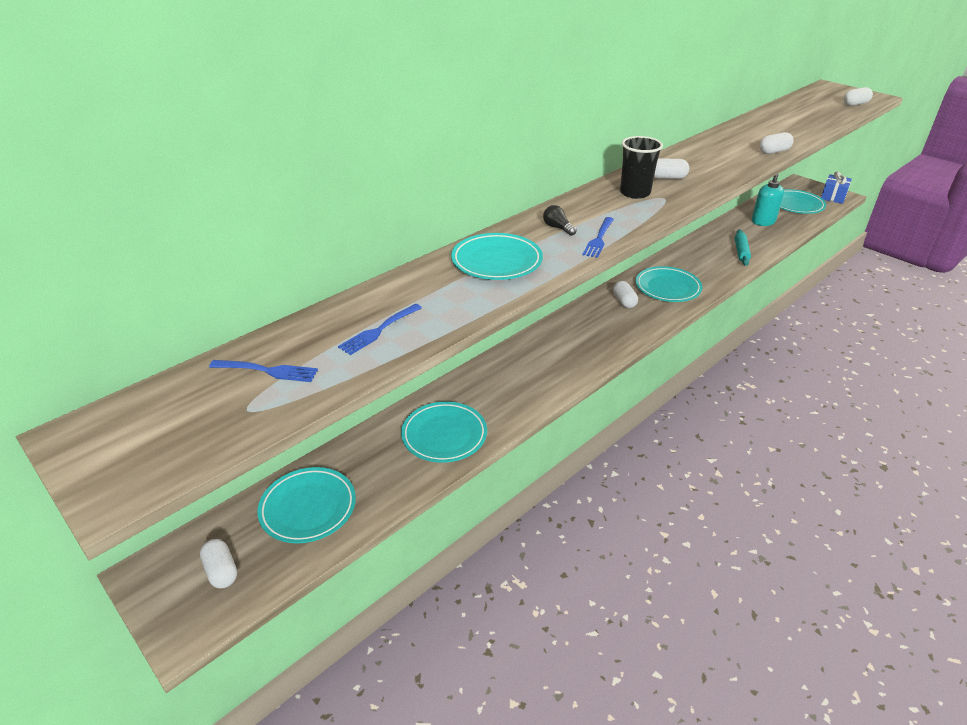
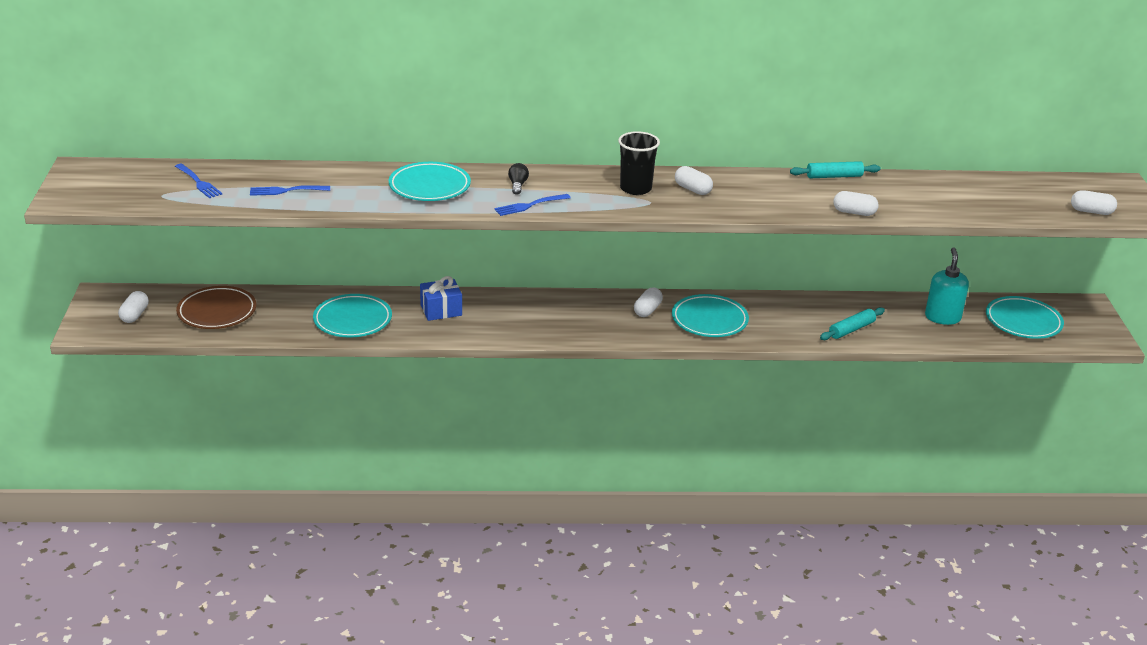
camera: 40 degrees right, 5 degrees down
(308, 508) = (217, 312): turquoise plate -> brown plate
(714, 136) = (834, 176): none -> turquoise rolling pin
(833, 197) = (1094, 336): blue gift -> blue gift (441, 310)

